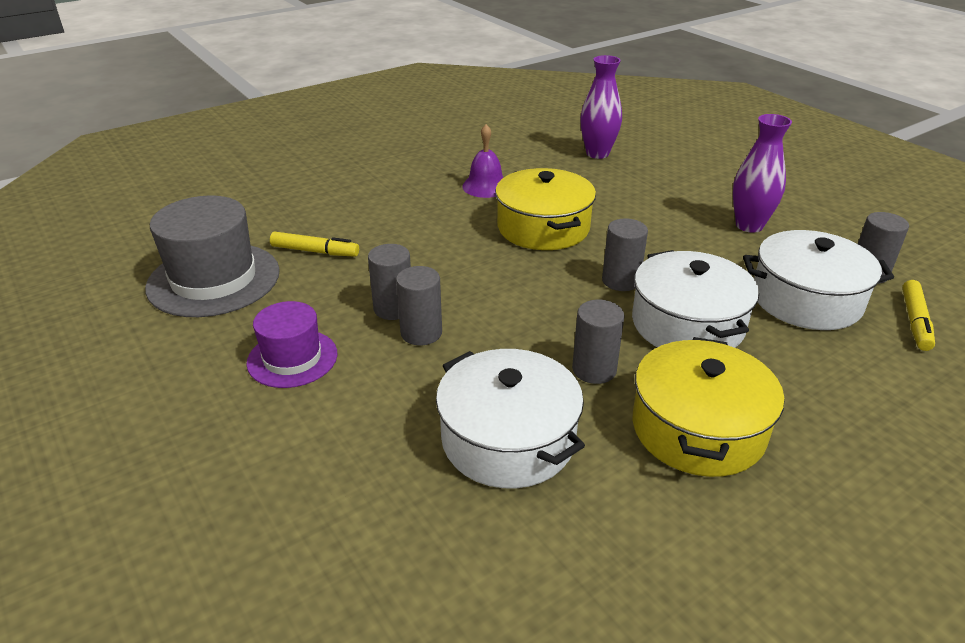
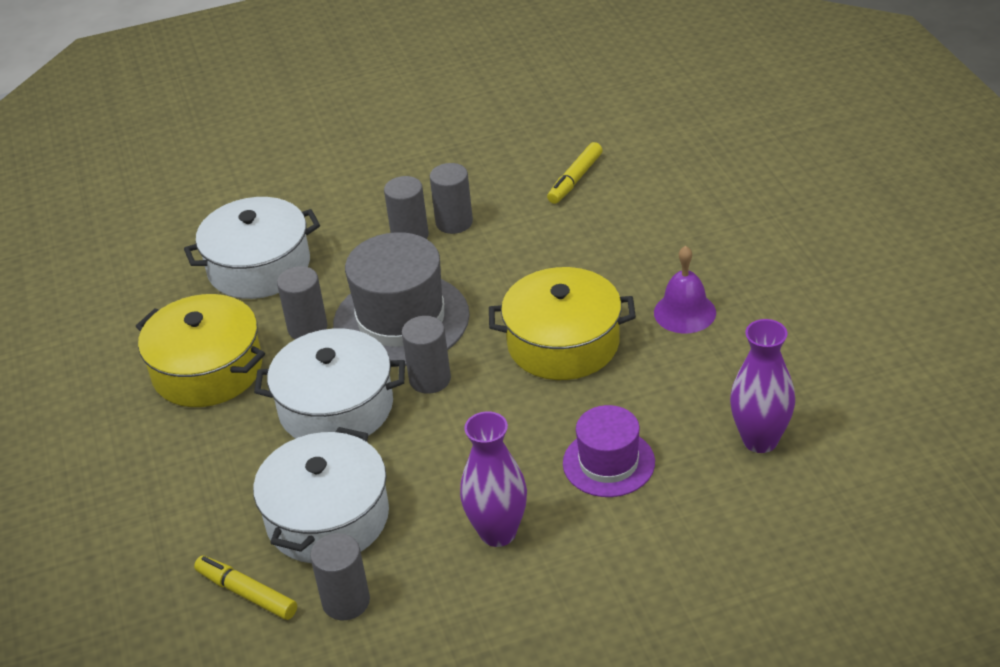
camera: 110 degrees right, 5 degrees up
(214, 279) = (548, 124): grey hat -> grey hat (401, 320)
(292, 358) = (411, 167): purple hat -> purple hat (608, 463)

